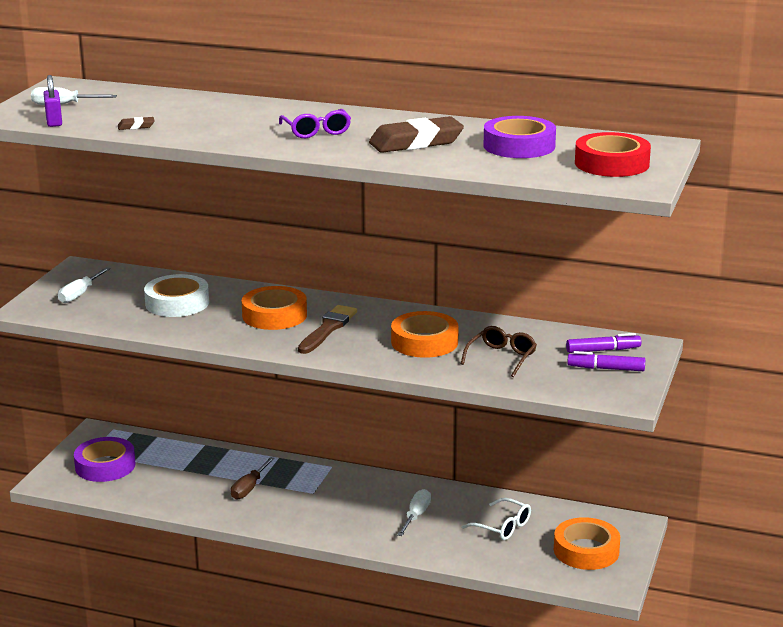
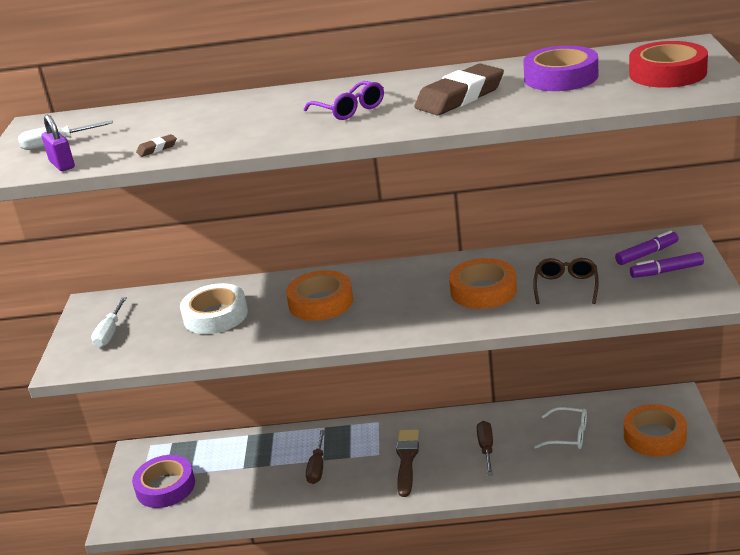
camera: 15 degrees left, 5 degrees up
(328, 329) = (382, 302): brown brush -> brown brush (406, 459)
(416, 515) = (486, 448): white screwdriver -> brown screwdriver

